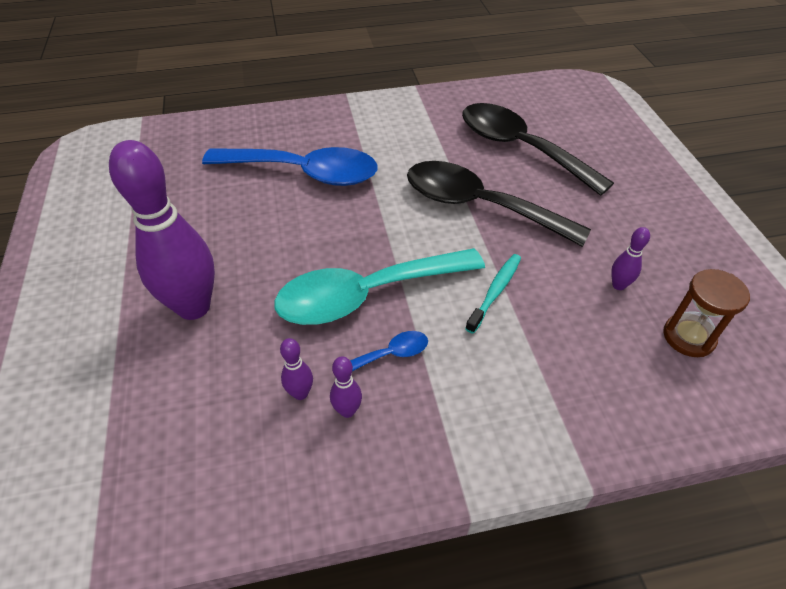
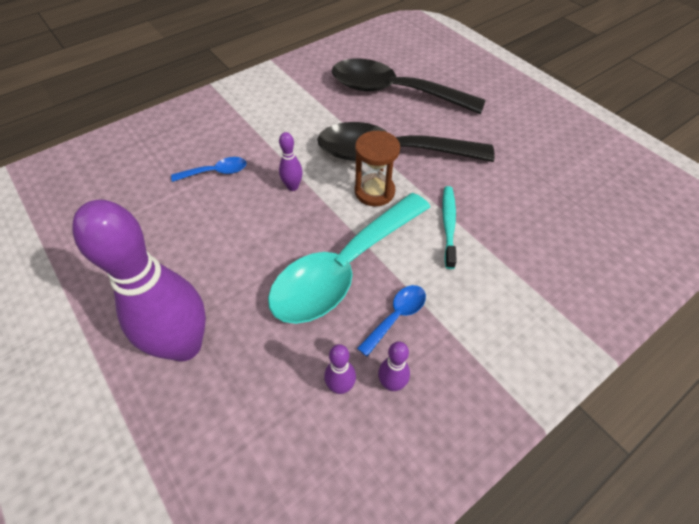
camera: 25 degrees left, 5 degrees up
(304, 173) = (216, 172): blue spoon -> blue spoon, size x0.42
(618, 285) = (536, 185): purple bowling pin -> purple bowling pin (292, 187)
(688, 337) = (607, 208): brown hourglass -> brown hourglass (374, 191)

